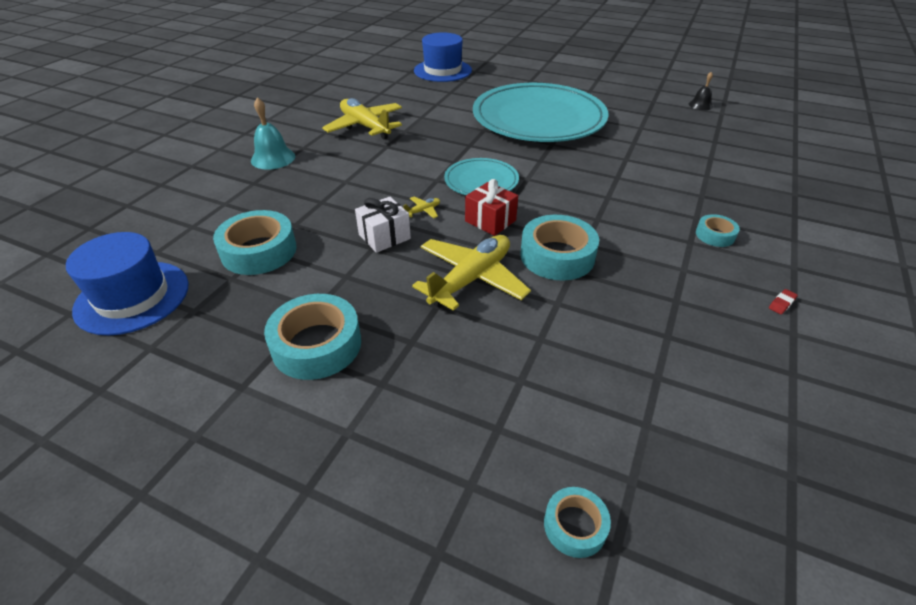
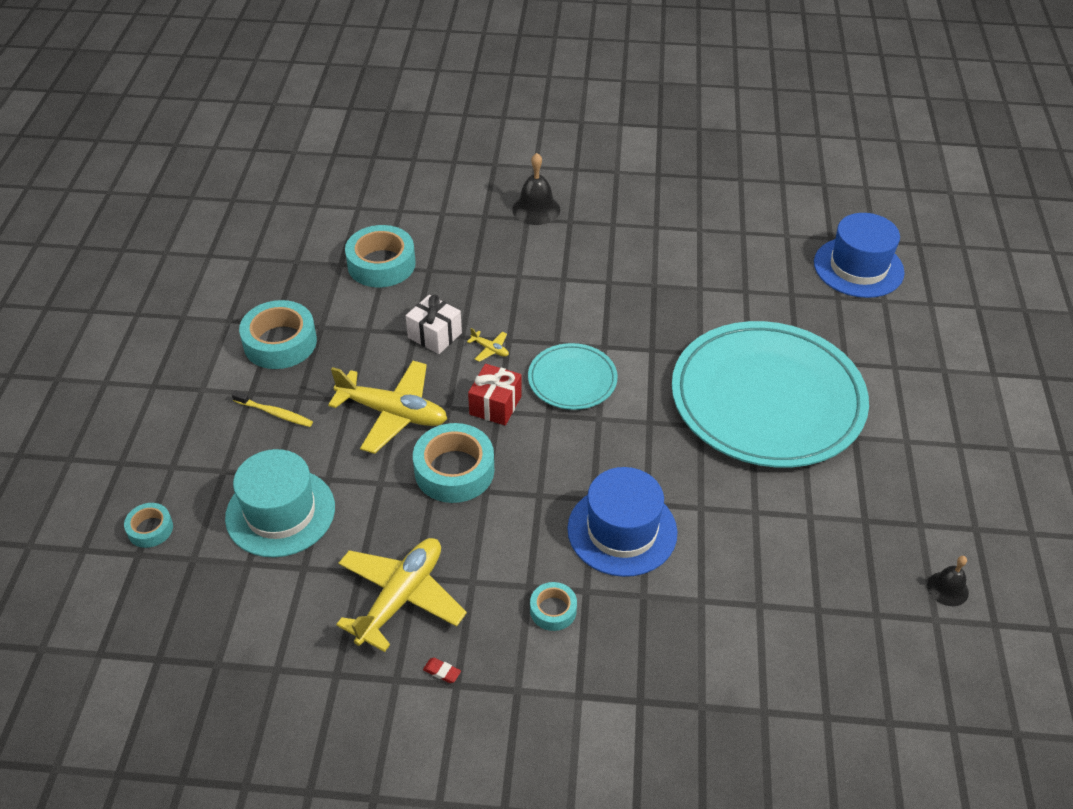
camera: 70 degrees right, 5 degrees up
(132, 297) = (300, 223): blue hat -> blue hat (622, 530)
(273, 158) = (536, 209): turquoise bell -> black bell
(365, 126) = (644, 250): yellow plane -> yellow plane (401, 597)
(426, 366) = (275, 413): none -> yellow toothbrush
(577, 384) = (280, 512): none -> turquoise hat

